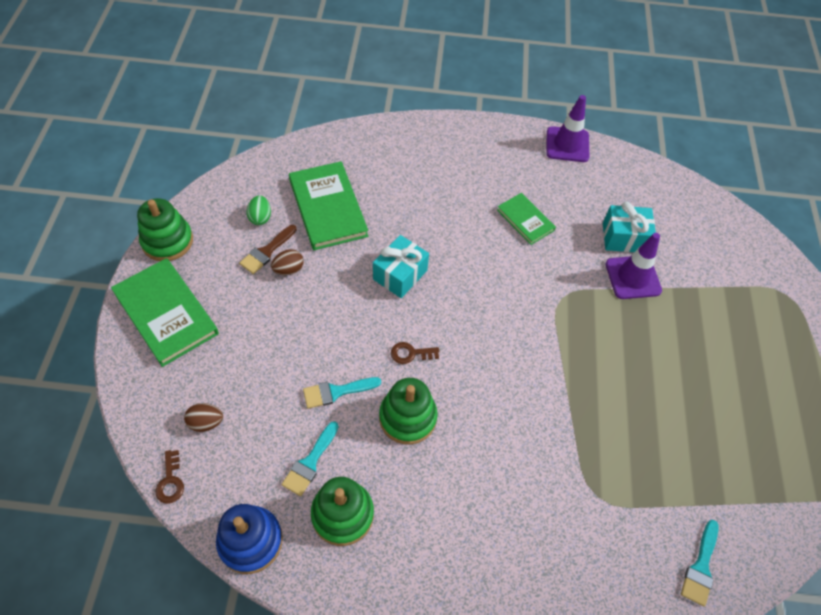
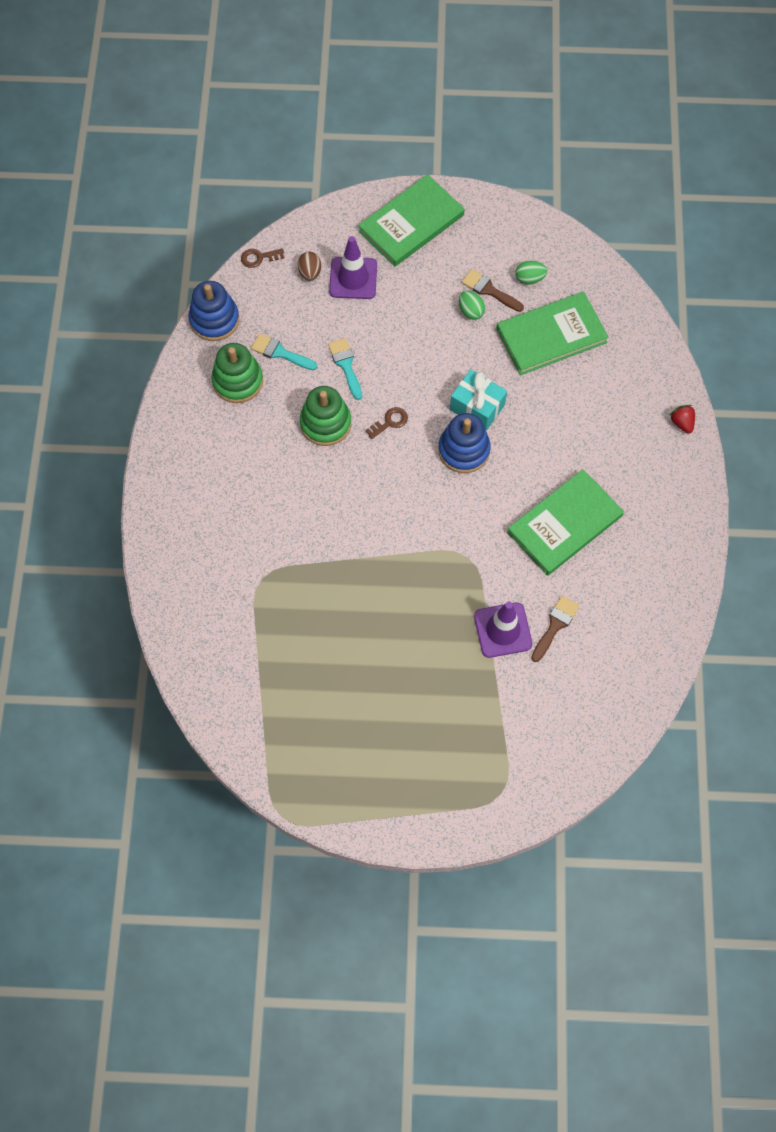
camera: 90 degrees right, 10 degrees up
(167, 241) = (490, 208): green stacking toy -> none
(289, 269) = (471, 311): brown egg -> green egg
(411, 353) = (390, 422): brown key -> brown key turned 60 degrees clockwise
(428, 129) = (682, 423): none -> red strawberry
(447, 290) = (464, 450): none -> blue stacking toy
(525, 220) = (564, 524): green book -> green book, size x1.75
(567, 144) = (687, 573): purple traffic cone -> purple traffic cone (353, 278)
(624, 238) = (555, 625): turquoise gift -> brown brush
(700, 567) = (204, 658): turquoise brush -> none

